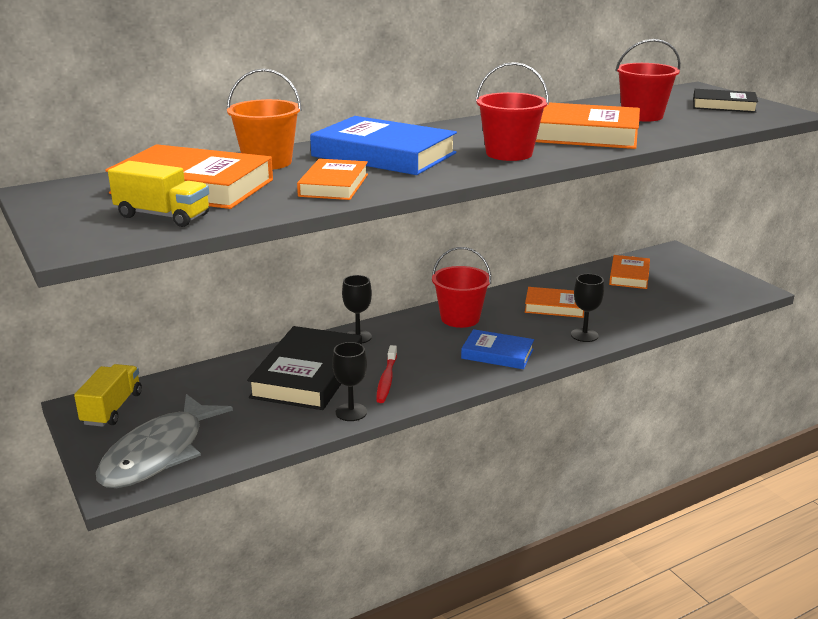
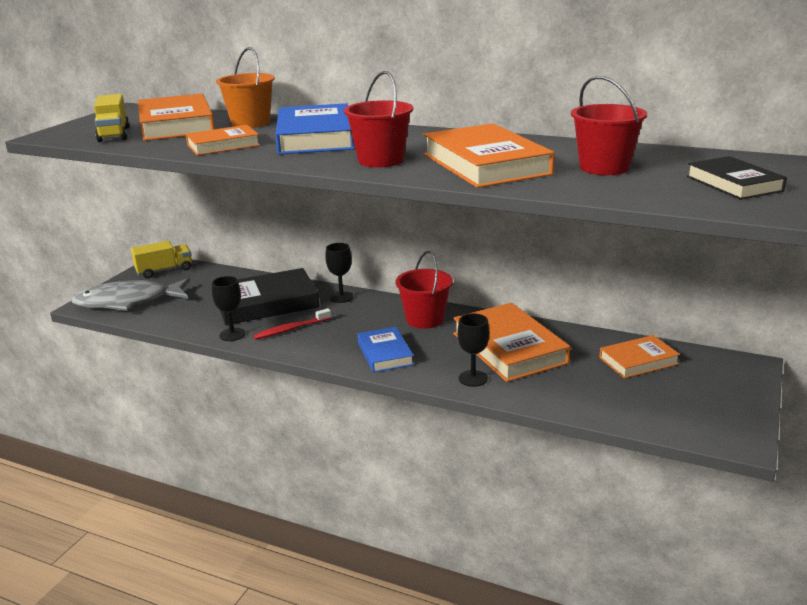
camera: 55 degrees right, 0 degrees up
(555, 306) = (509, 348): orange book -> orange book, size x1.72

